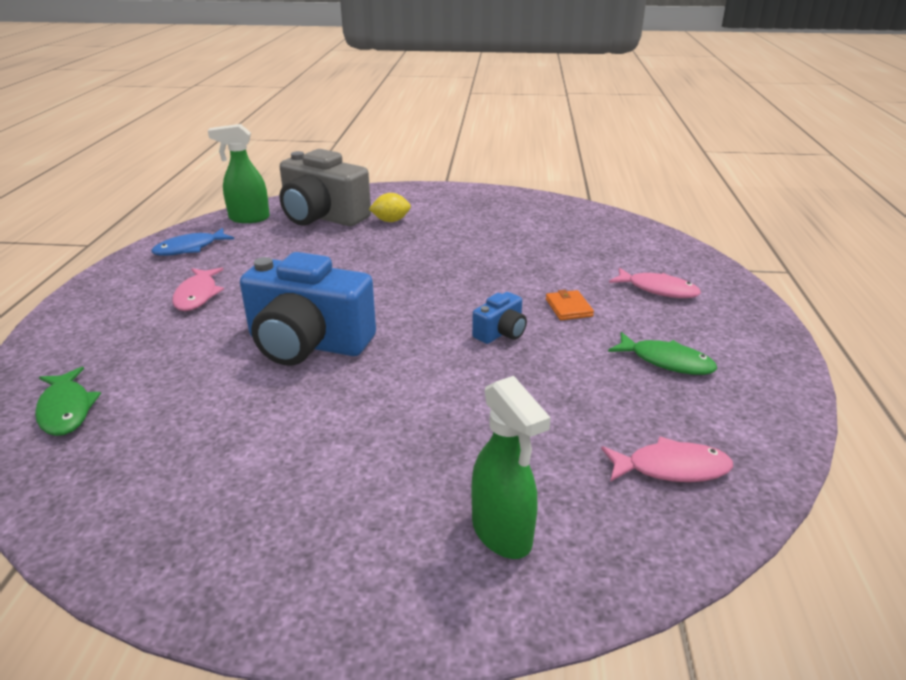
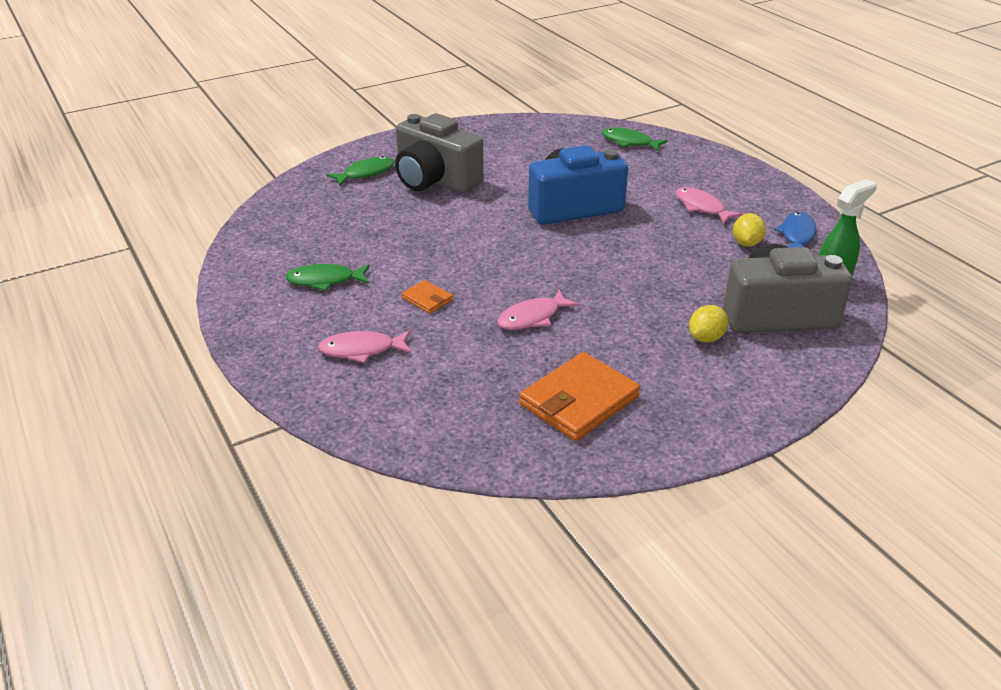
camera: 145 degrees right, 5 degrees up
(237, 257) = (746, 243): none -> yellow lemon
(410, 460) = (435, 180): none -> grey camera
(501, 333) = (459, 259): blue camera -> none
(502, 533) = (366, 173): green spray bottle -> green fish
(521, 220) = (579, 401): none -> orange wallet
(671, 468) = (297, 220): pink fish -> pink fish (532, 317)

